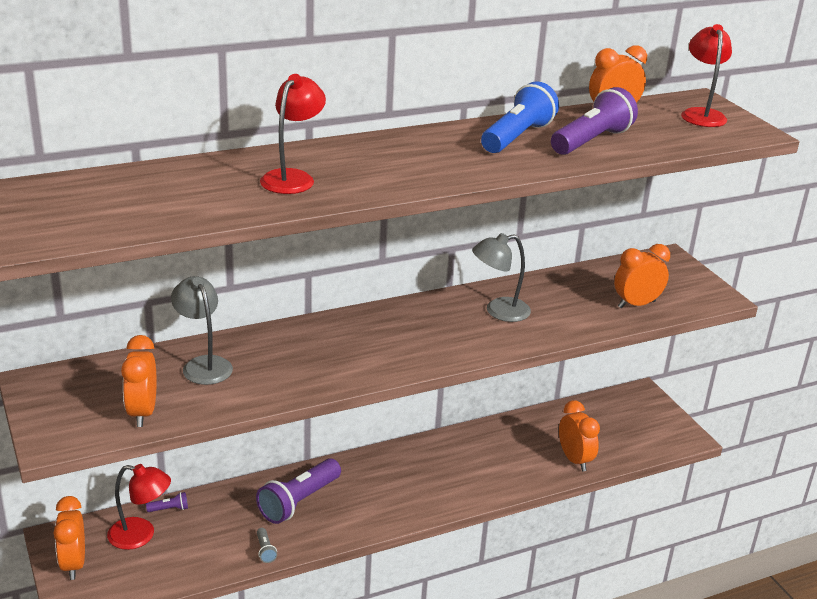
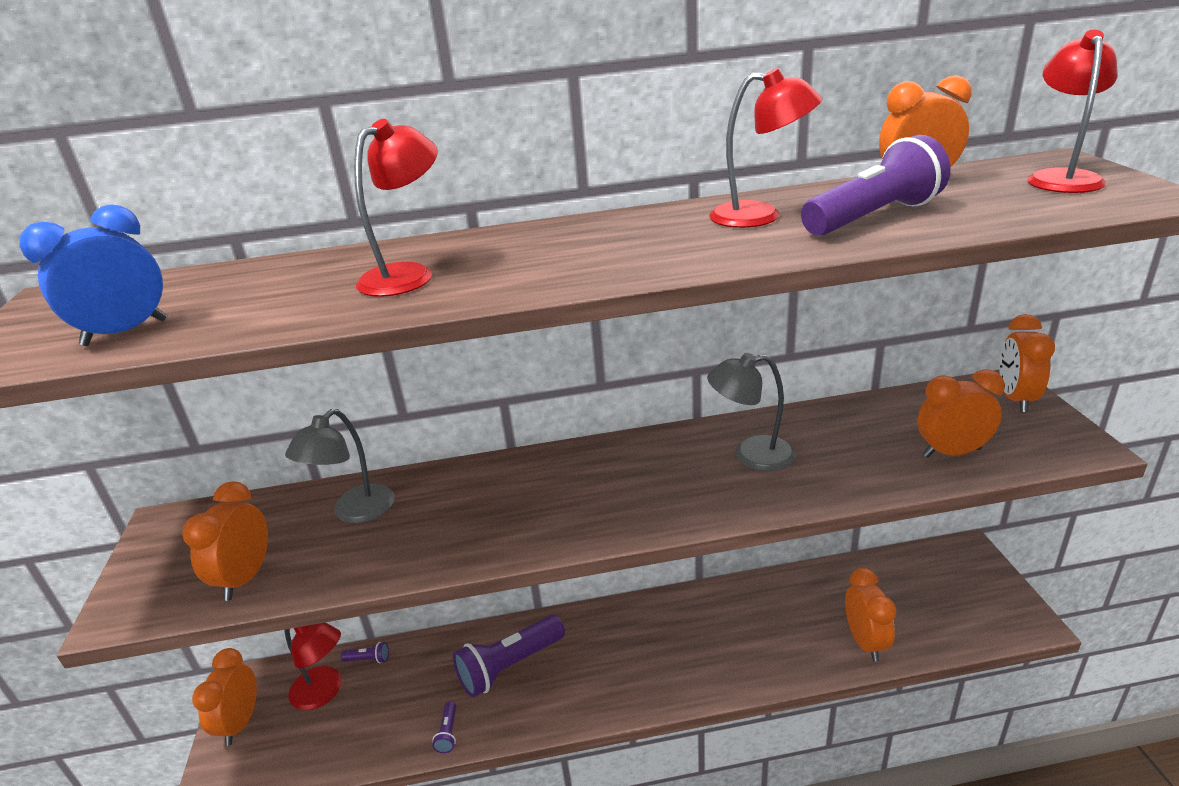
camera: 20 degrees right, 0 degrees up
(115, 219) = (125, 333): none -> blue clock
(203, 364) = (355, 512): grey lamp -> grey lamp turned 135 degrees counterclockwise
(265, 550) = (448, 733): grey flashlight -> purple flashlight
(517, 137) = (760, 216): blue flashlight -> red lamp
(675, 267) = (1015, 399): none -> orange clock

